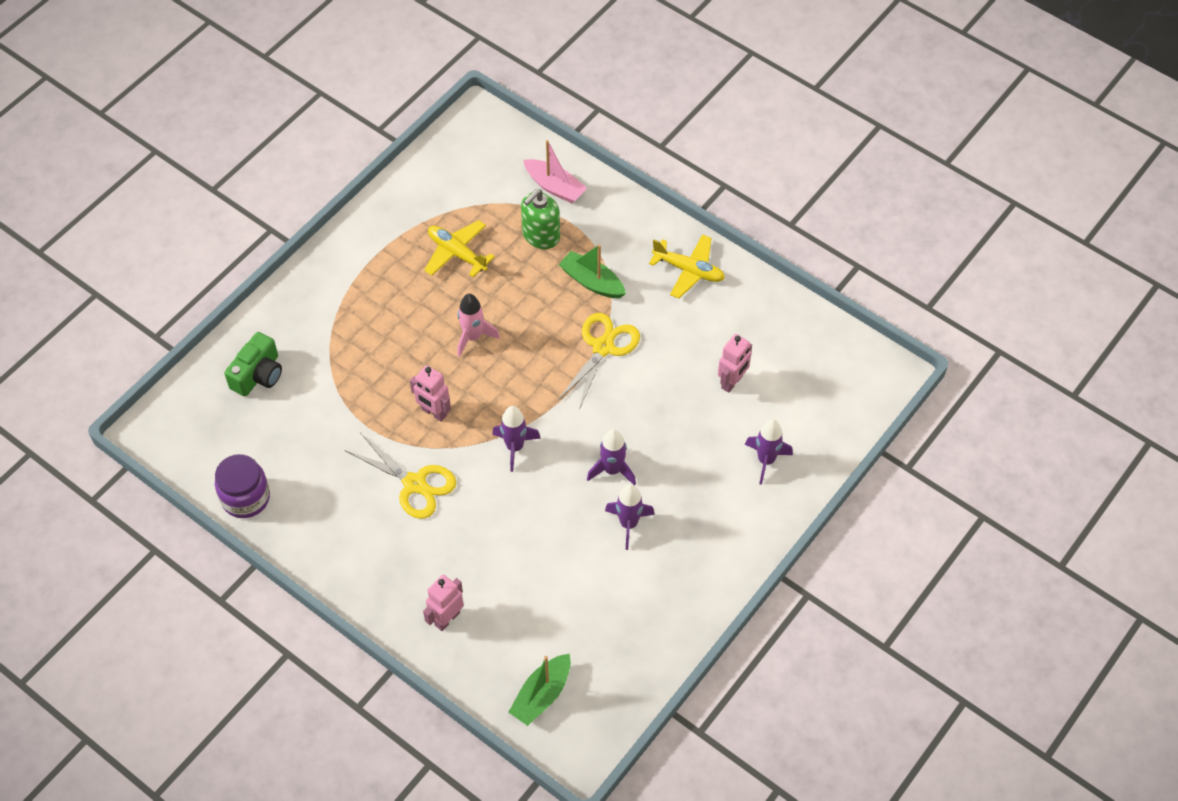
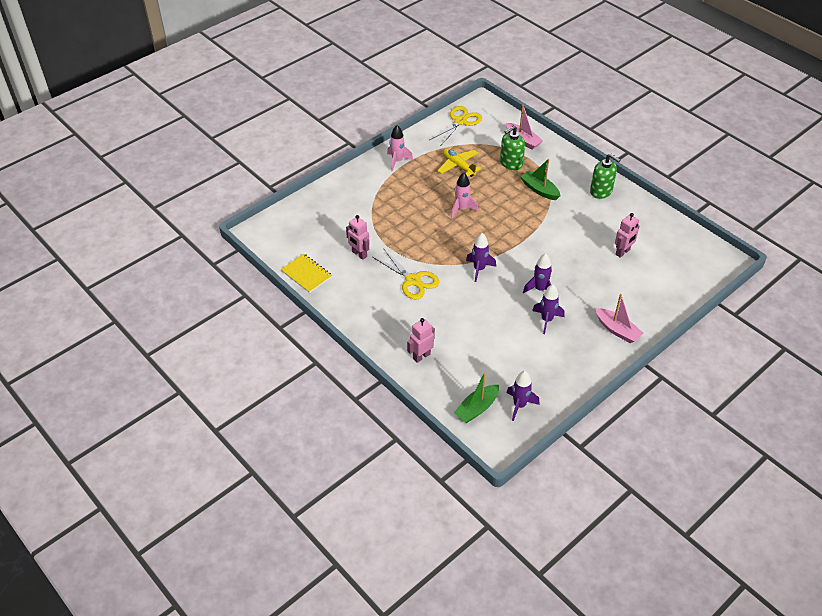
camera: 10 degrees right, 10 degrees down
(245, 498) = (306, 274): purple jar -> yellow notebook
(258, 375) = (327, 212): green camera -> none
(357, 258) = (397, 161): none -> pink rocket
(434, 413) = (431, 245): pink robot -> pink robot (359, 254)
(603, 347) = (542, 224): yellow scissors -> yellow scissors (460, 121)
(688, 270) = (601, 191): yellow plane -> green soap dispenser
(735, 525) = (617, 330): none -> pink boat
(766, 460) = (641, 297): purple rocket -> purple rocket (519, 405)

